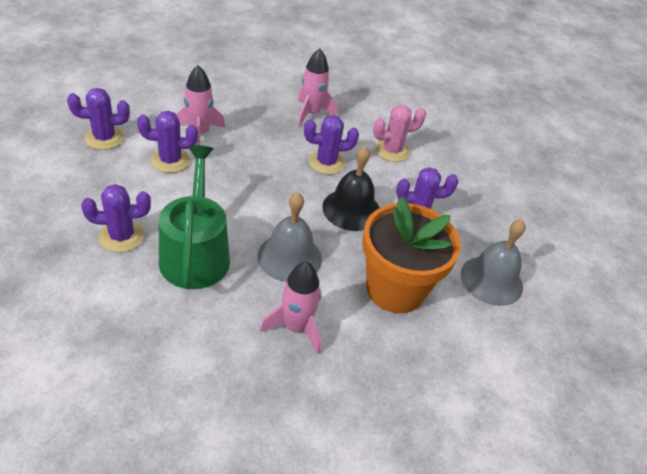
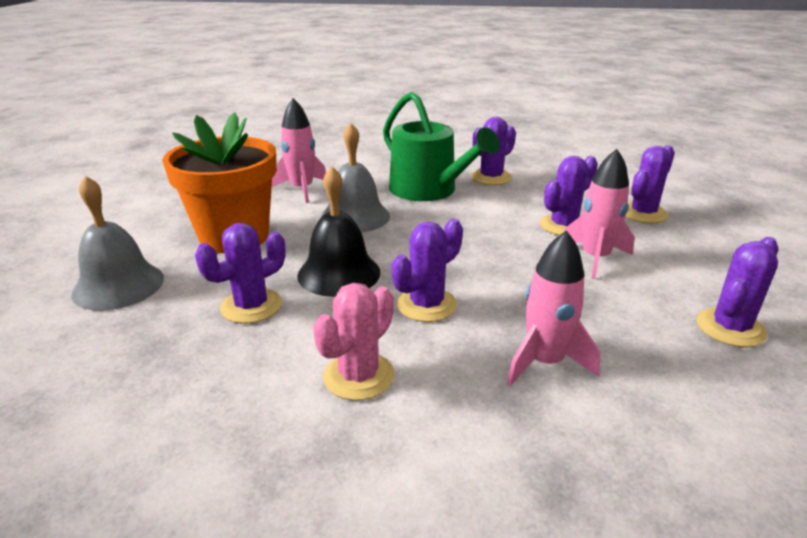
camera: 150 degrees right, 15 degrees down
(215, 80) = (730, 328): none -> purple cactus

